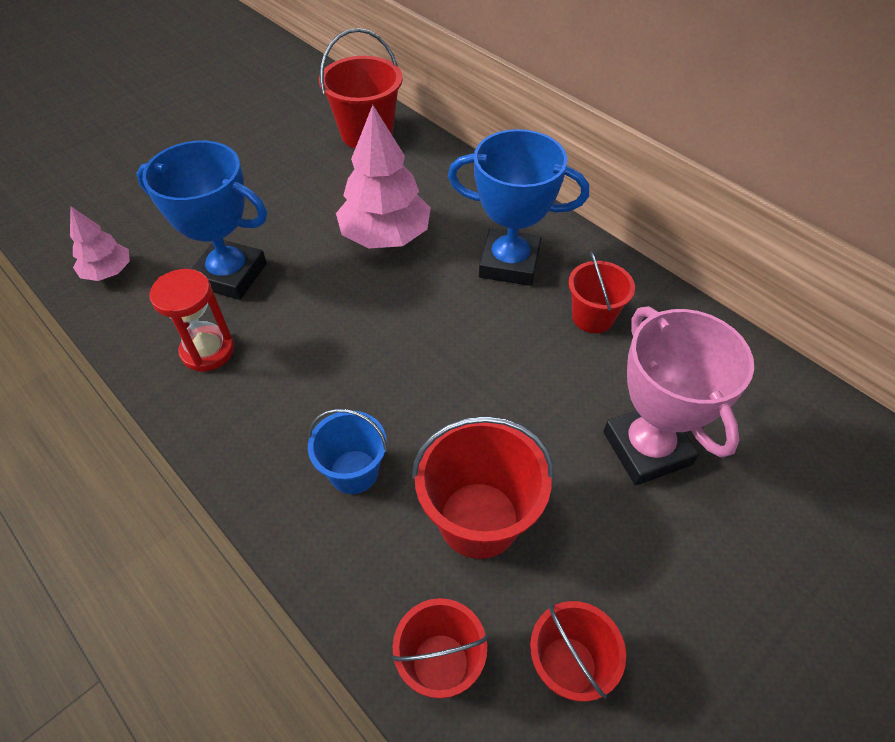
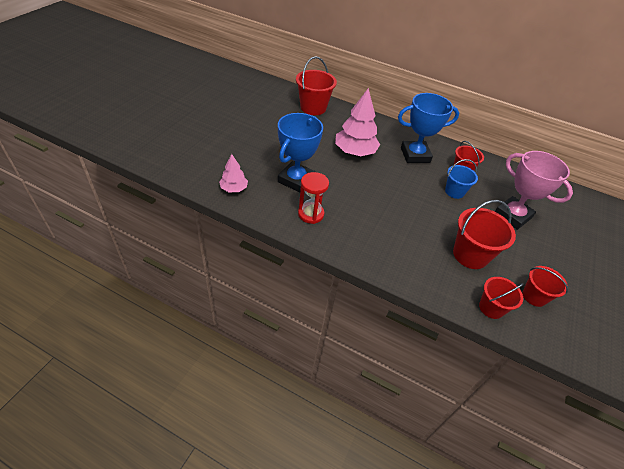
camera: 25 degrees left, 5 degrees down
(230, 275) = (296, 180): blue trophy -> blue trophy turned 60 degrees counterclockwise
(354, 472) = (410, 249): blue bucket -> blue bucket (454, 191)

